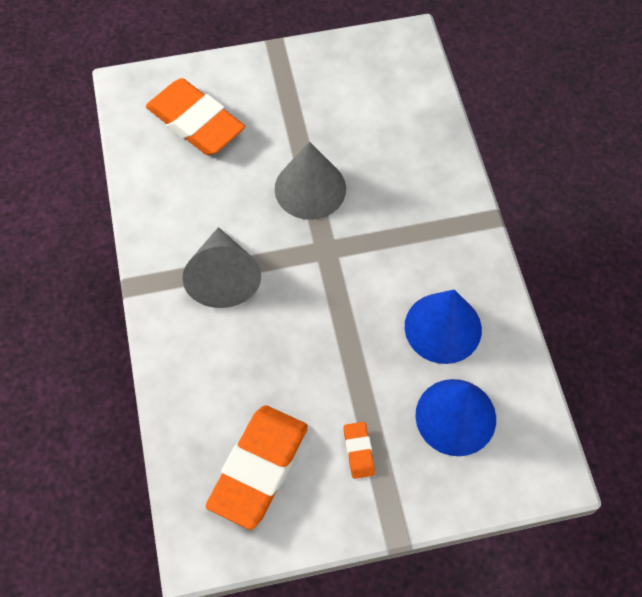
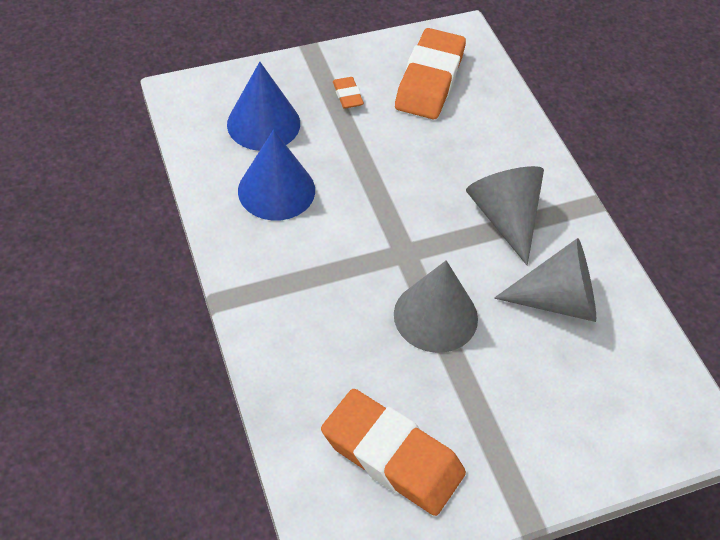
camera: 170 degrees right, 10 degrees down
(195, 122) = (597, 387): orange eraser -> orange eraser (392, 456)
(201, 193) = (558, 300): none -> grey cone

